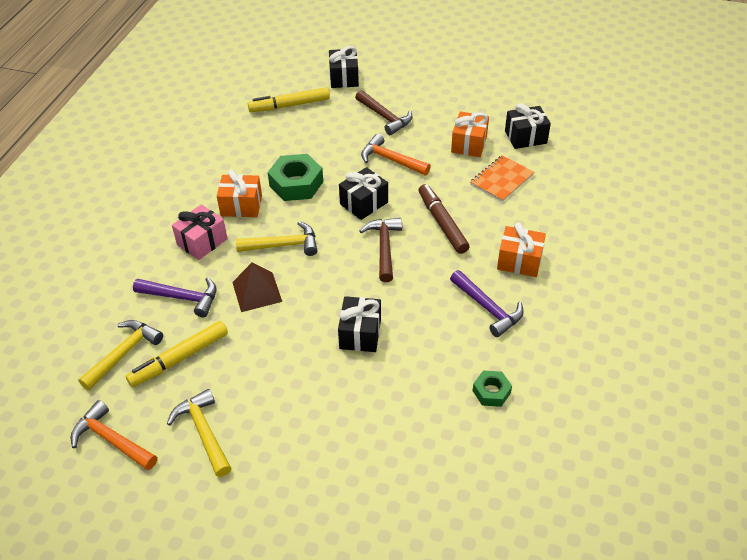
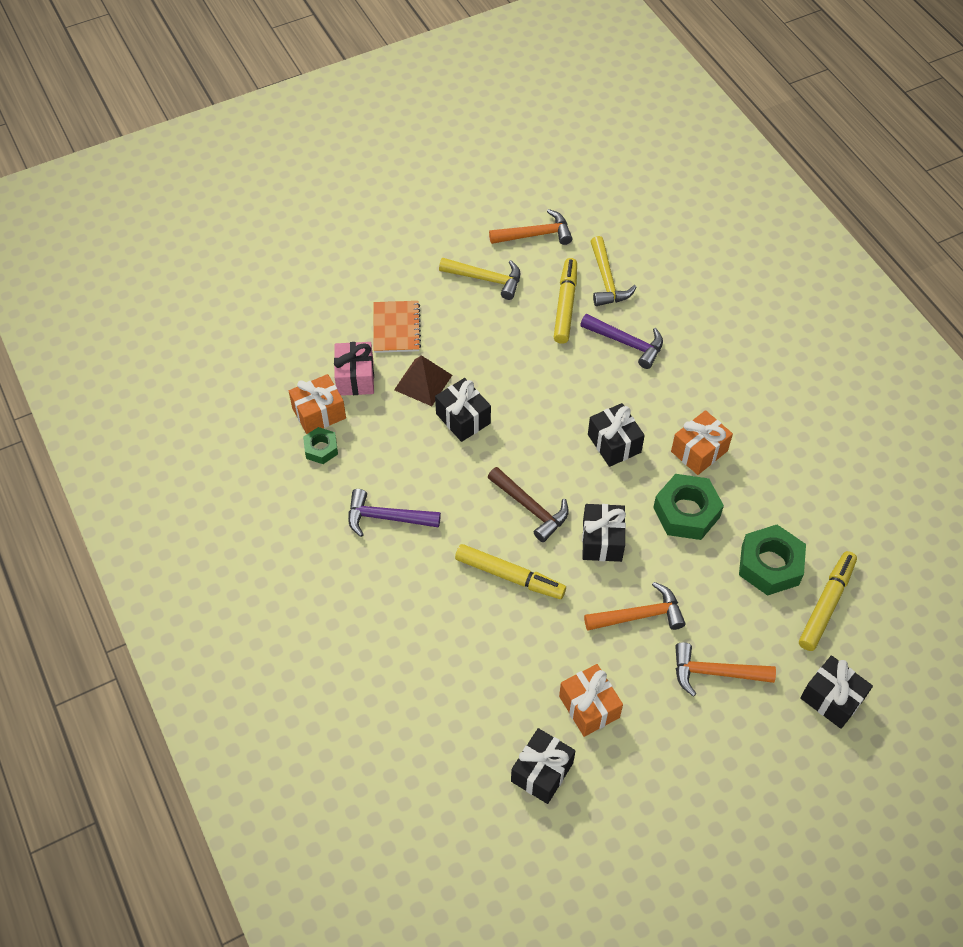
camera: 135 degrees right, 10 degrees up
(182, 298) = (626, 343): purple hammer -> purple hammer turned 120 degrees counterclockwise
(202, 242) = (680, 395): pink gift -> pink gift (355, 378)
(257, 291) = (580, 390): brown pyramid -> brown pyramid (423, 382)
(283, 245) = (614, 443): yellow hammer -> black gift
(290, 135) = (770, 565): none -> green nut
(385, 117) = (715, 672): brown hammer -> orange hammer
(442, 223) = (510, 576): brown marker -> yellow marker
(501, 180) = (507, 680): orange notebook -> orange notebook (396, 328)
(519, 261) = (402, 588): orange gift -> orange gift (319, 413)

